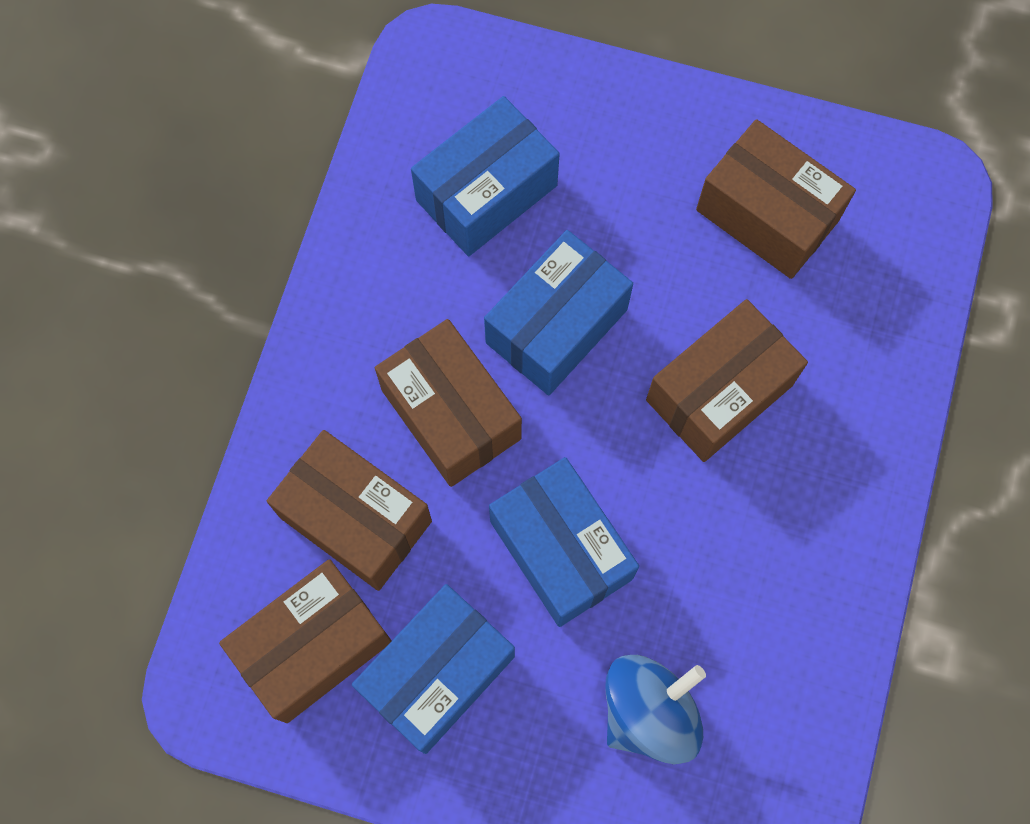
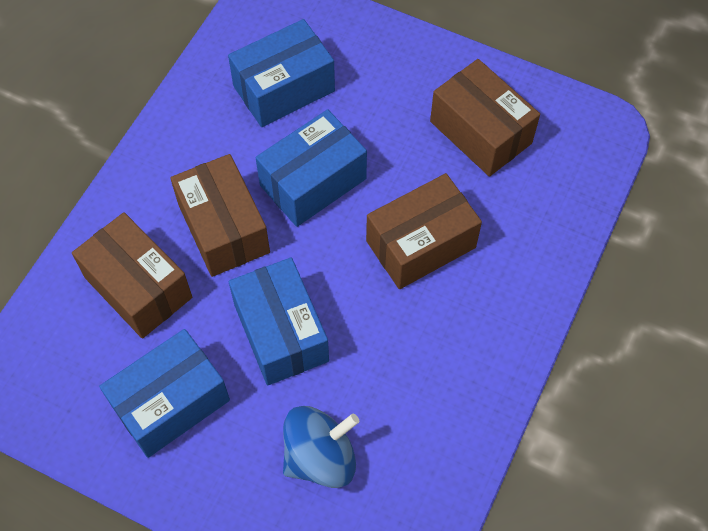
camera: 10 degrees right, 10 degrees down
(313, 646) = (85, 369): brown box -> none

